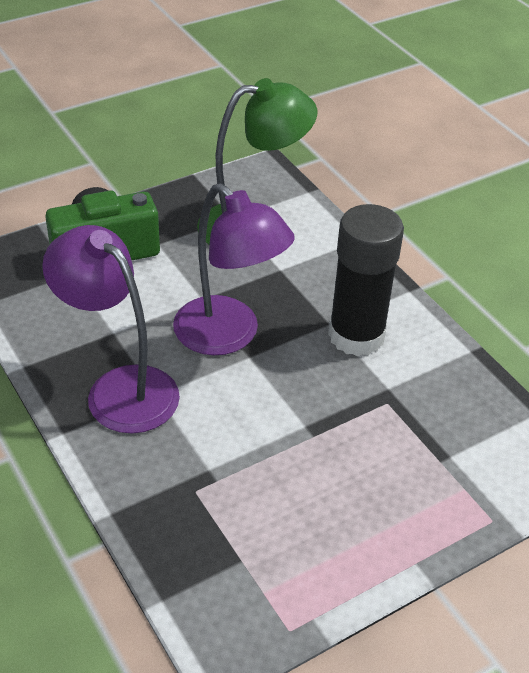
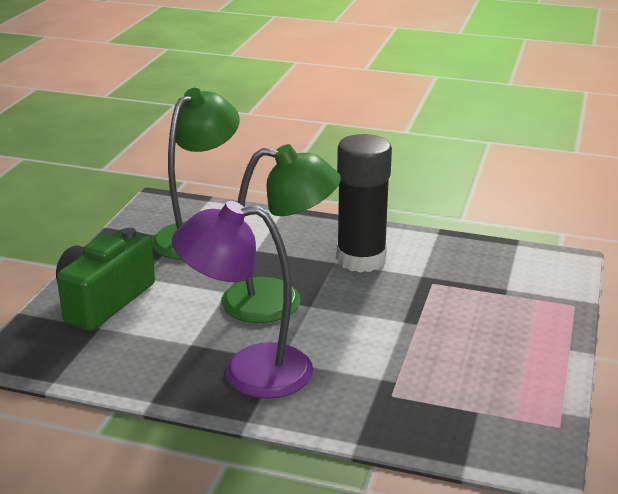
camera: 40 degrees left, 15 degrees down
(228, 336) = (279, 302): purple lamp -> green lamp

